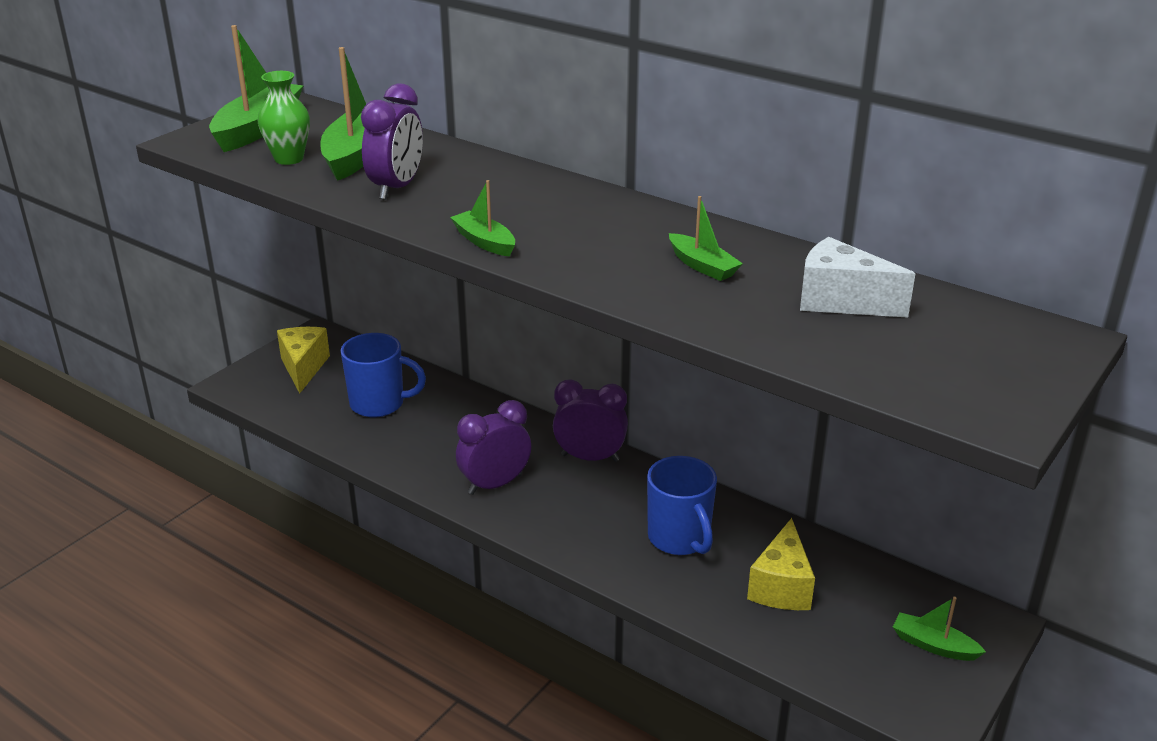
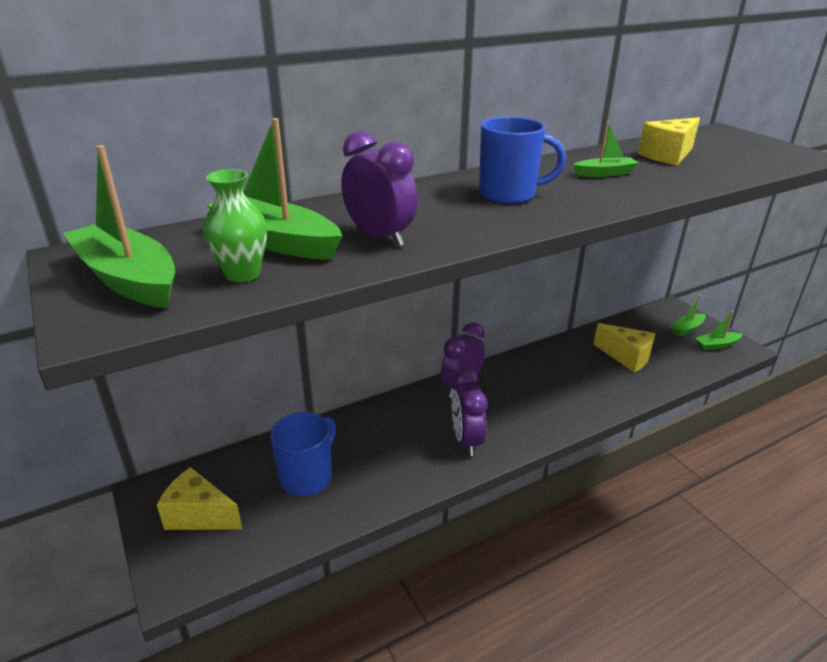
camera: 65 degrees left, 0 degrees up
(484, 242) = (522, 223): green boat -> green boat (716, 345)
(679, 538) = (568, 378): blue mug -> blue mug (509, 194)
(840, 301) = (668, 155): white cheese -> yellow cheese

